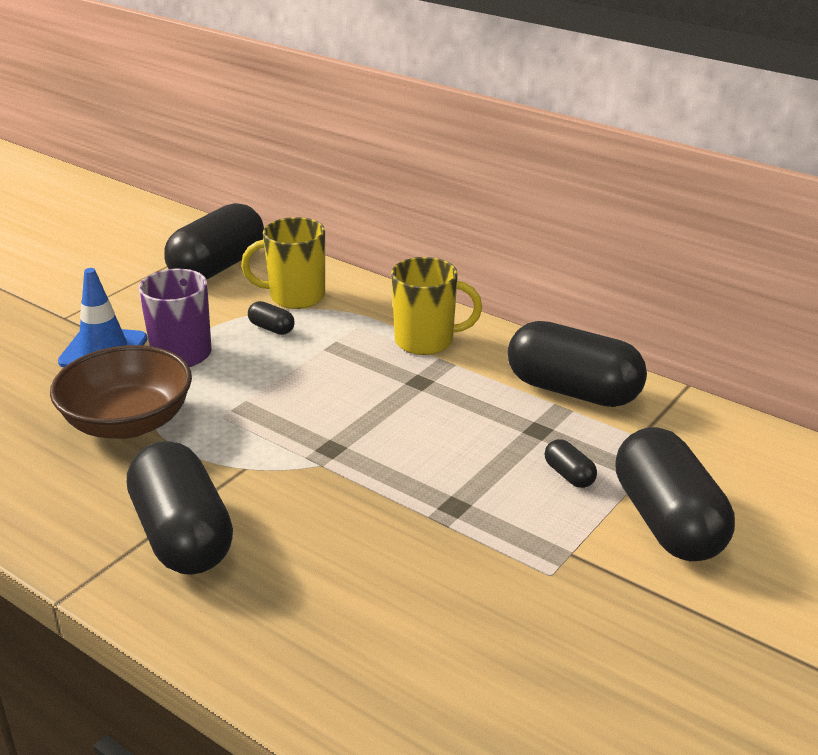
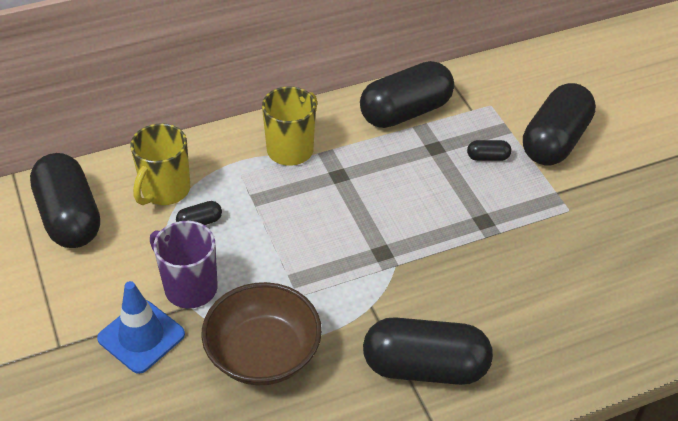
camera: 60 degrees left, 15 degrees up
(667, 522) = (555, 141): black capsule -> black capsule turned 75 degrees counterclockwise

